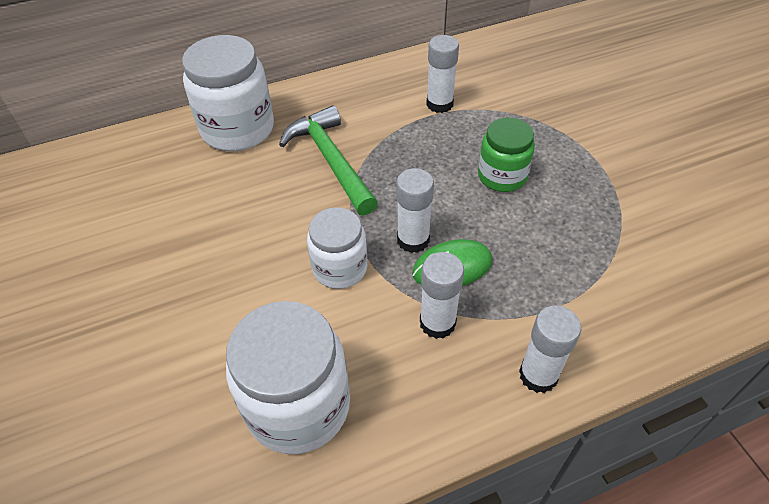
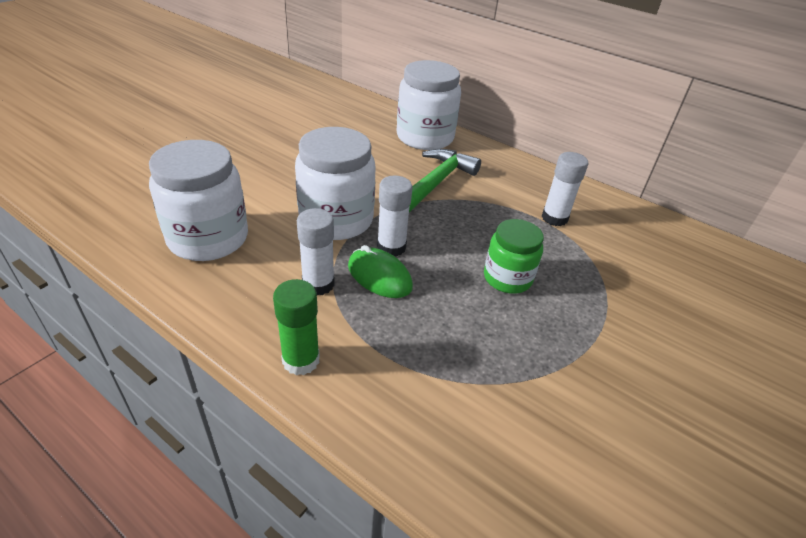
camera: 55 degrees right, 10 degrees down
(340, 268) = (336, 220): white jar -> white jar, size x1.62
(538, 375) = (301, 360): white glue stick -> green glue stick

